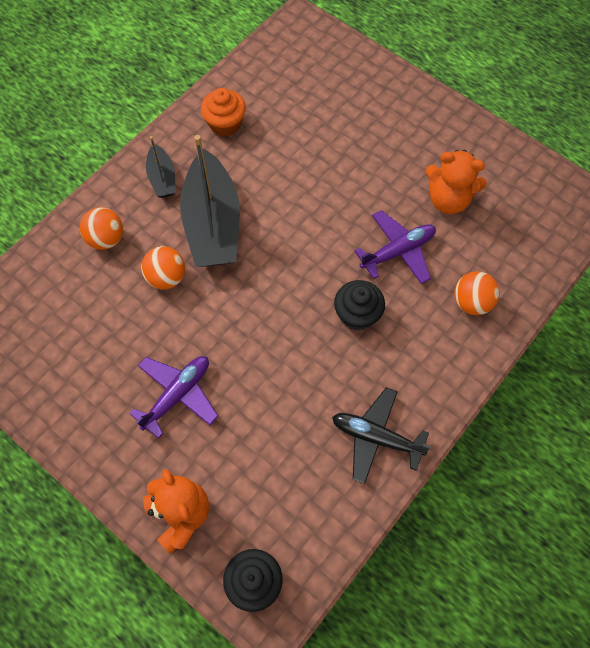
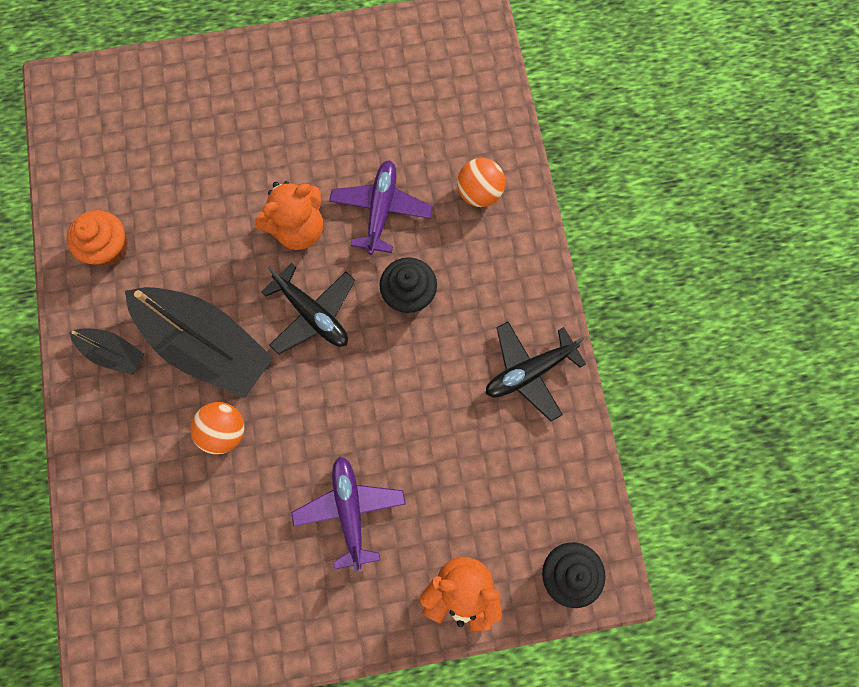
camera: 50 degrees left, 10 degrees up
(106, 239) = (131, 456): orange ball -> none
(288, 267) = (312, 314): none -> black plane
(448, 199) = (370, 126): orange teddy bear -> orange teddy bear (298, 229)

